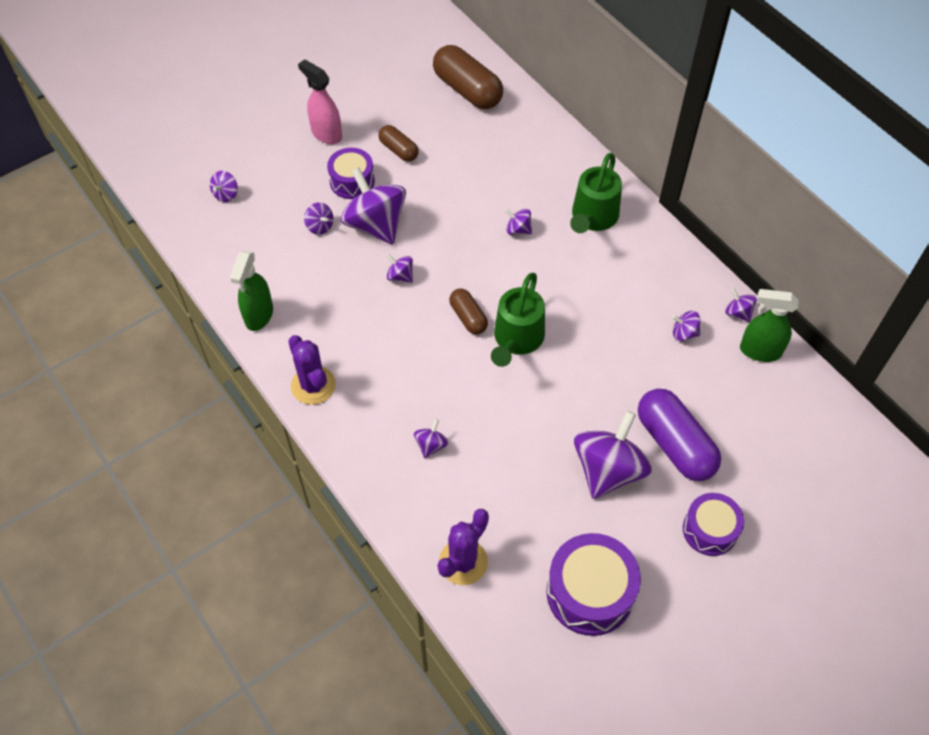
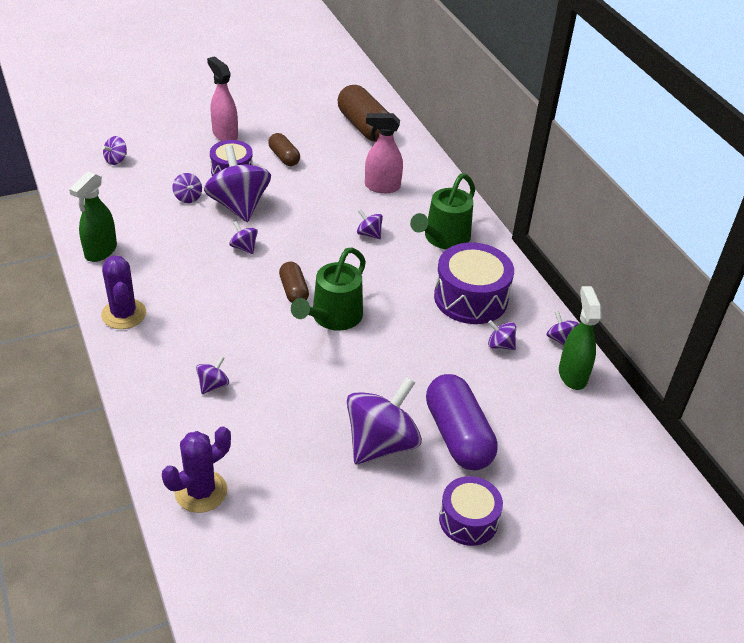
camera: 10 degrees right, 15 degrees down
(511, 166) = (382, 187): none -> pink spray bottle
(590, 592) = (320, 549): purple drum -> purple drum (470, 298)
(759, 351) = (572, 375): green spray bottle -> green spray bottle turned 60 degrees clockwise

